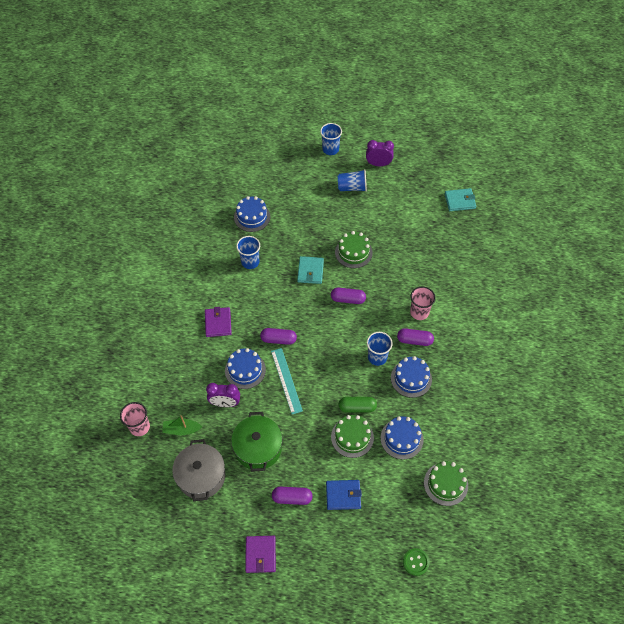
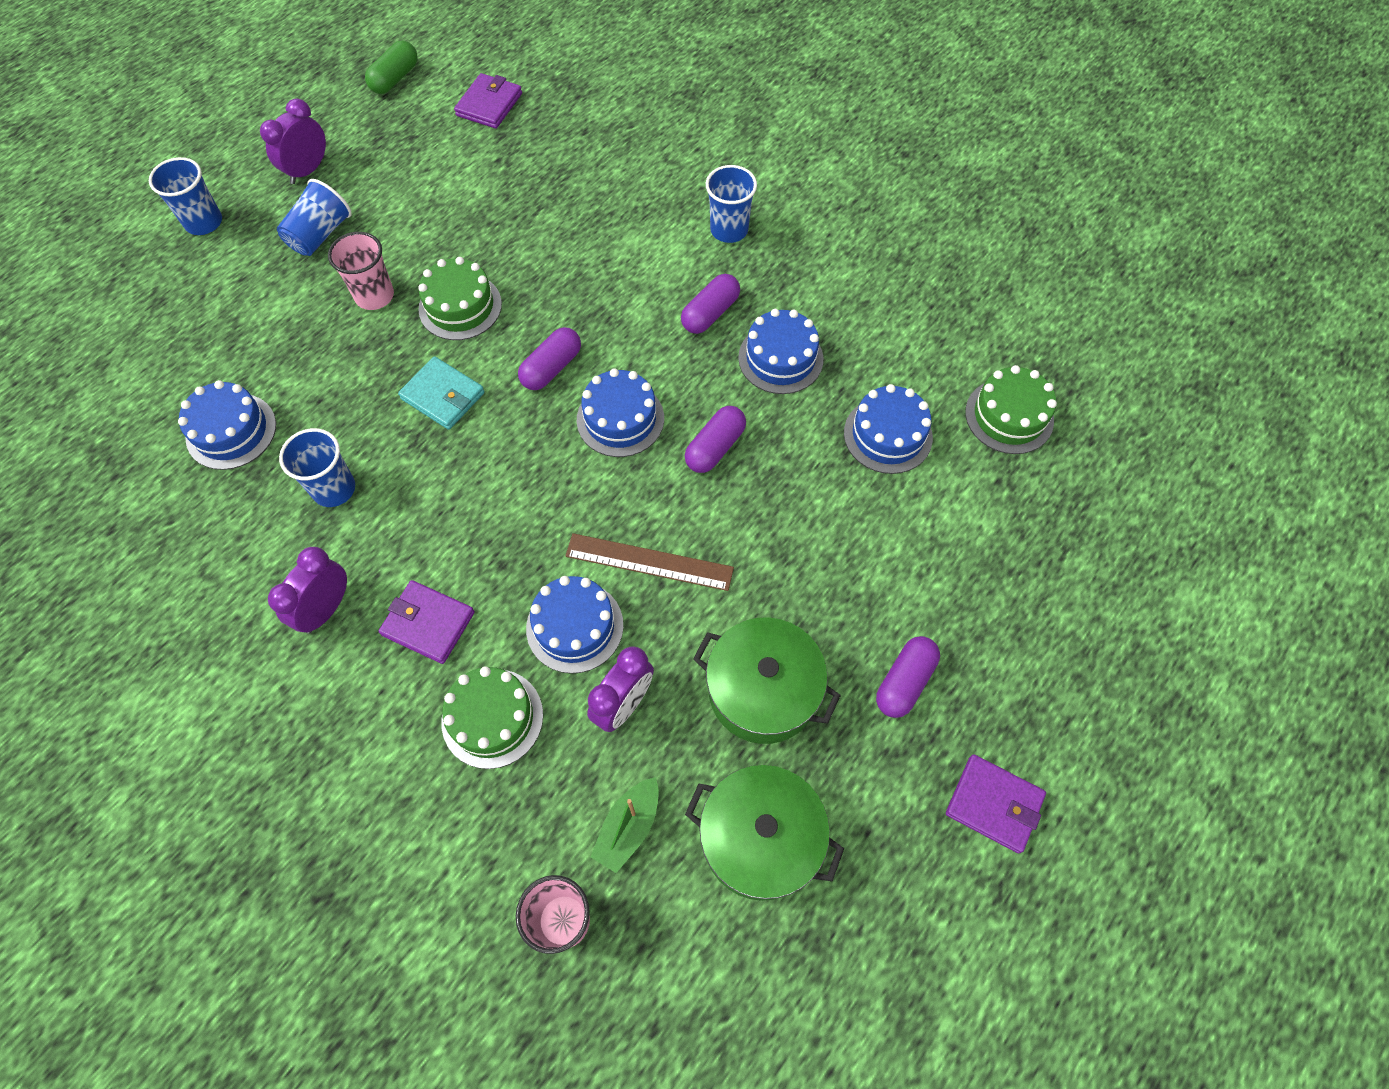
camera: 60 degrees left, 5 degrees up
(201, 476) = (760, 839): grey pot -> green pot
(204, 289) = (326, 609): none -> purple clock
(278, 339) = (550, 529): purple capsule -> purple capsule (715, 447)
(286, 380) = (649, 562): turquoise ruler -> brown ruler
(341, 336) = (620, 419): none -> blue cake
(343, 495) = (946, 588): blue wallet -> none
(352, 437) = (838, 511): green cake -> green cake (492, 718)
(357, 407) = (784, 471): green capsule -> green capsule (395, 78)
(377, 357) = (704, 386): blue cup -> blue cup (729, 230)
(416, 562) = (1130, 539): green button -> none
(419, 312) = (660, 276): pink cup -> pink cup (374, 296)
(460, 201) = (489, 104): turquoise wallet -> purple wallet

